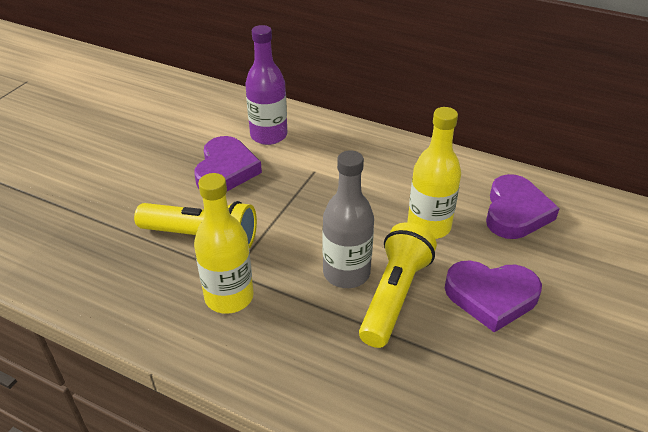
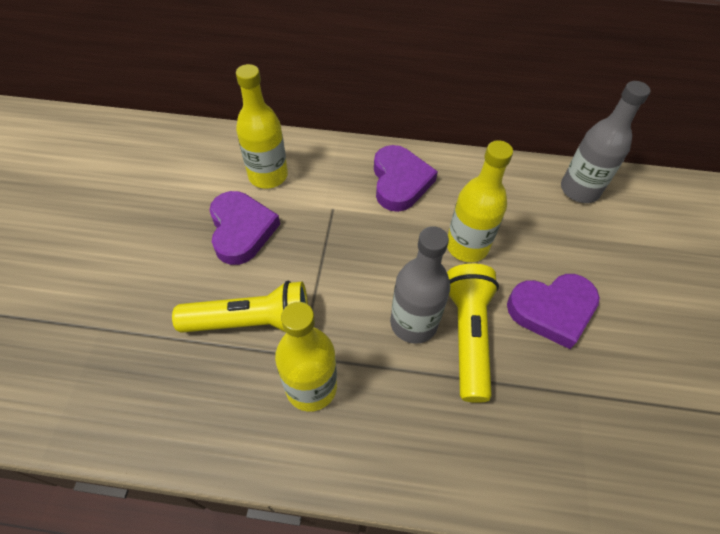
camera: 20 degrees left, 15 degrees up
(268, 135) = (268, 176): purple bottle -> yellow bottle
(515, 212) = (536, 209): purple heart -> purple heart (400, 182)
(571, 206) = (579, 190): none -> grey bottle

